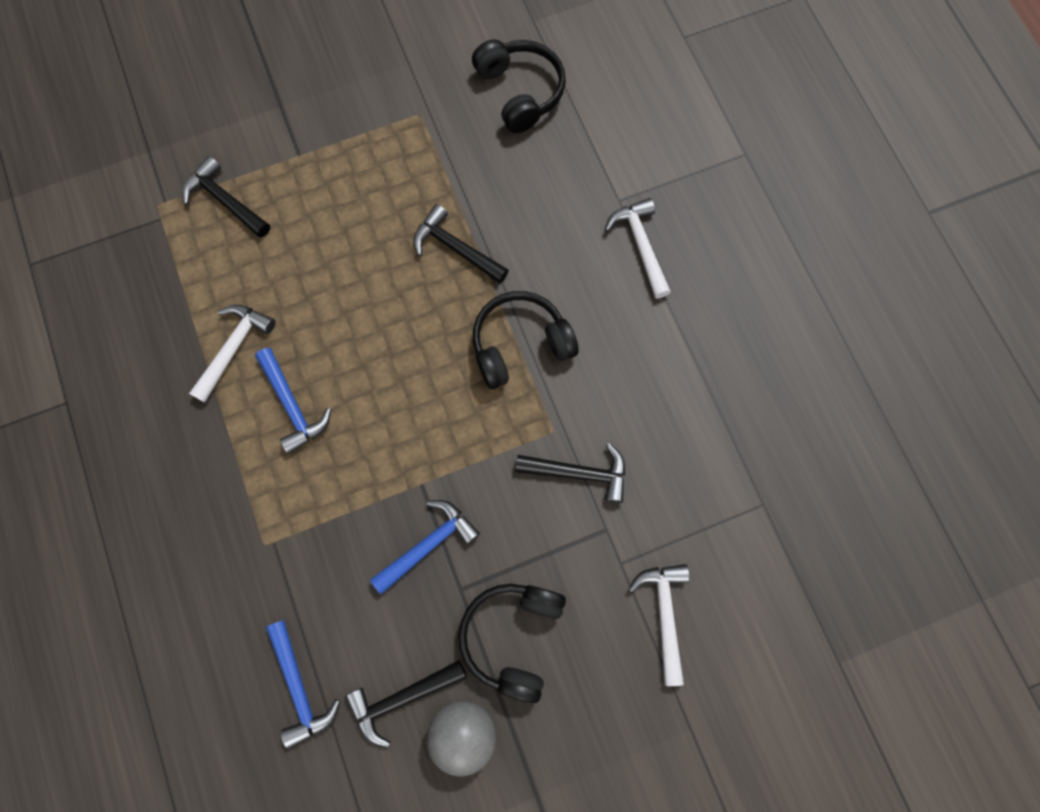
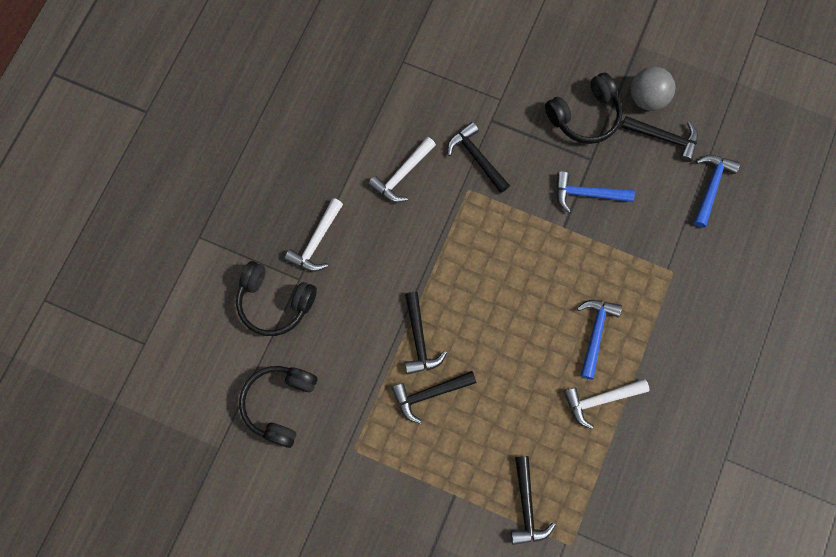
camera: 135 degrees left, 0 degrees up
(400, 212) = (429, 393): none -> black hammer
(520, 344) = (439, 250): black headphones -> black headphones (274, 302)
(664, 615) = (503, 60): white hammer -> white hammer (402, 174)

